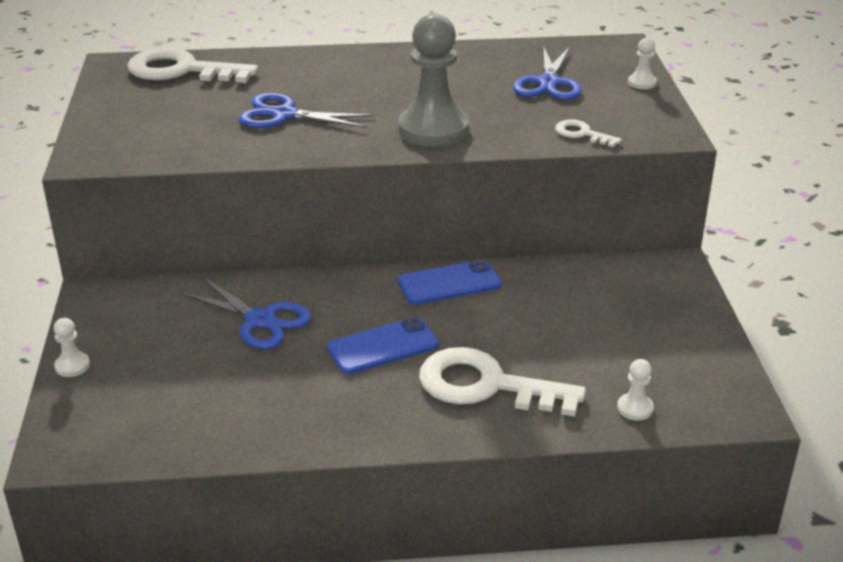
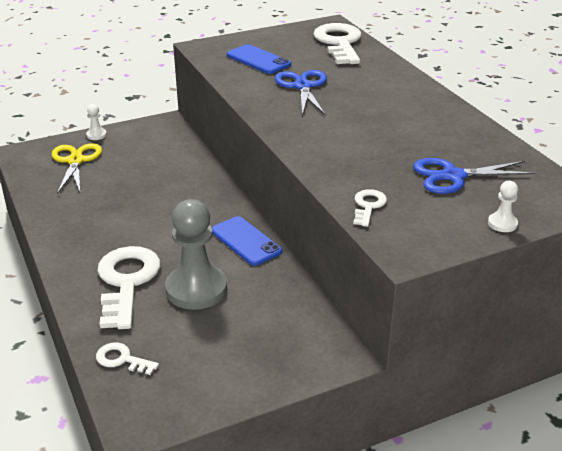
camera: 70 degrees right, 0 degrees up
(138, 396) = (75, 161): none -> yellow scissors
(260, 320) = (165, 179): blue scissors -> none
(383, 346) = (155, 230): blue phone -> blue phone (258, 60)
(433, 129) = (324, 141): grey pawn -> grey pawn (196, 289)
(635, 408) = (122, 359): white pawn -> white key

